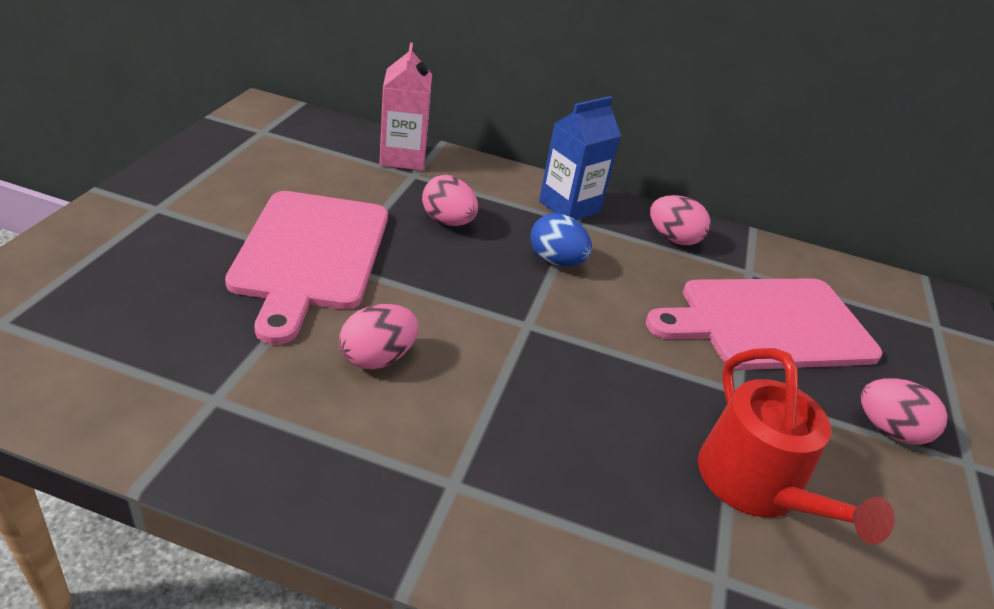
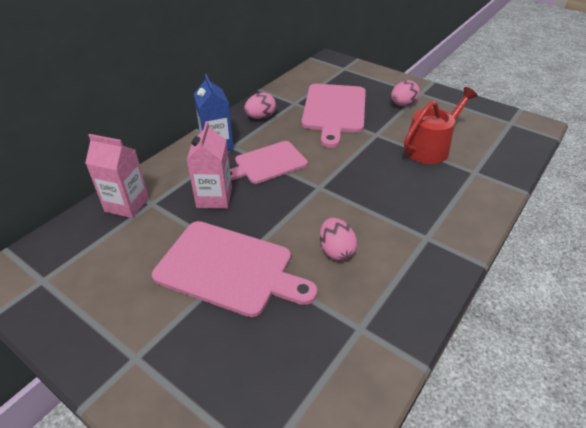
camera: 65 degrees left, 5 degrees up
(448, 221) = (214, 198): pink egg -> pink carton
(556, 261) = (268, 163): blue egg -> pink cutting board
(757, 486) = (430, 148): red watering can -> red watering can turned 45 degrees counterclockwise

